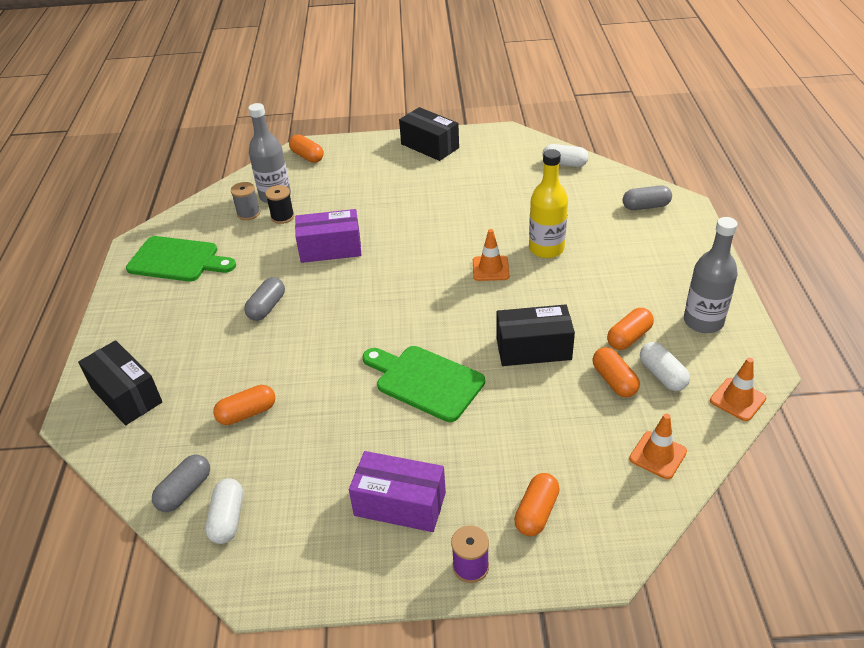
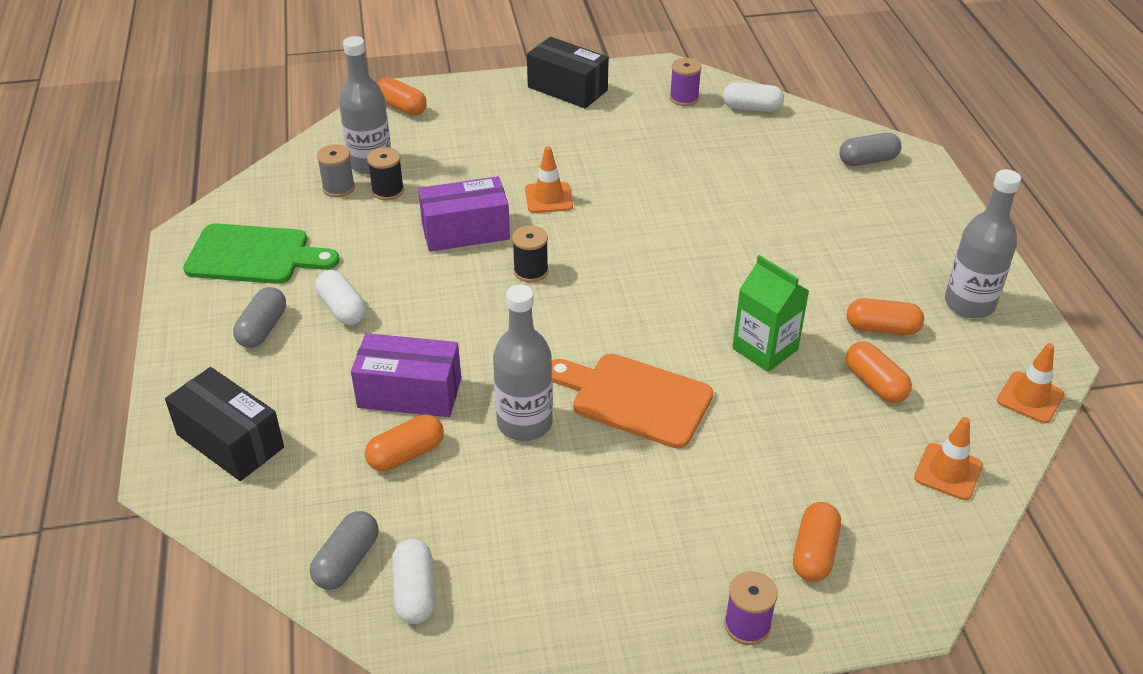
camera: 10 degrees left, 0 degrees up
(267, 307) = (397, 313): grey capsule -> grey capsule (263, 329)
(339, 395) = (524, 423): none -> grey bottle
(371, 280) = (531, 271): none -> black spool
(400, 504) = (639, 556): purple box -> purple box (409, 393)
(425, 381) = (635, 398): green cutting board -> orange cutting board
(490, 268) = (686, 249): orange traffic cone -> orange traffic cone (548, 198)
(514, 155) = (684, 98): none -> purple spool
(533, 348) = (765, 349): black box -> green carton
(546, 249) = (753, 220): yellow bottle -> none
(629, 337) = (882, 328): orange capsule -> orange capsule turned 60 degrees clockwise
(662, 375) = (933, 373): white capsule -> white capsule (342, 309)

